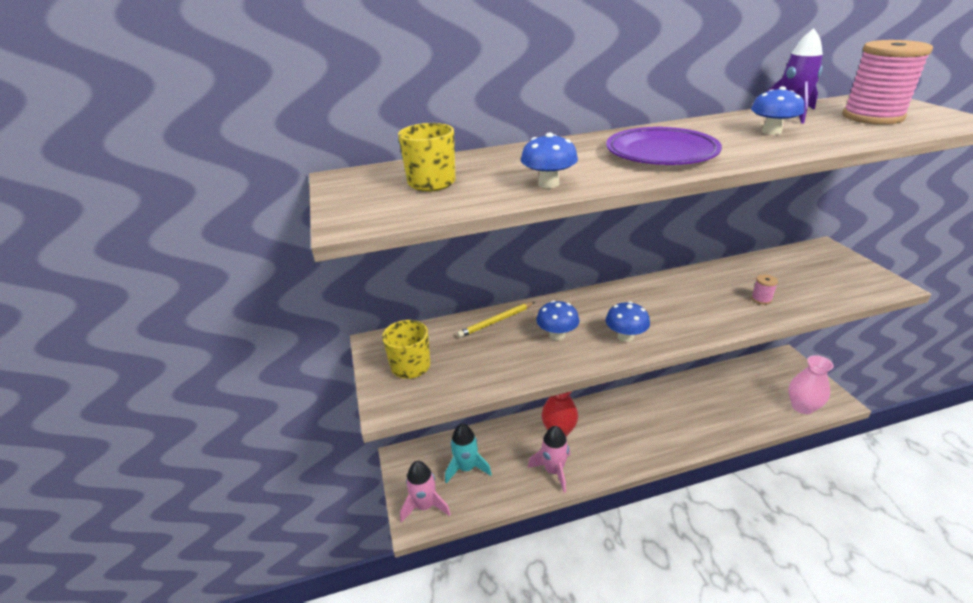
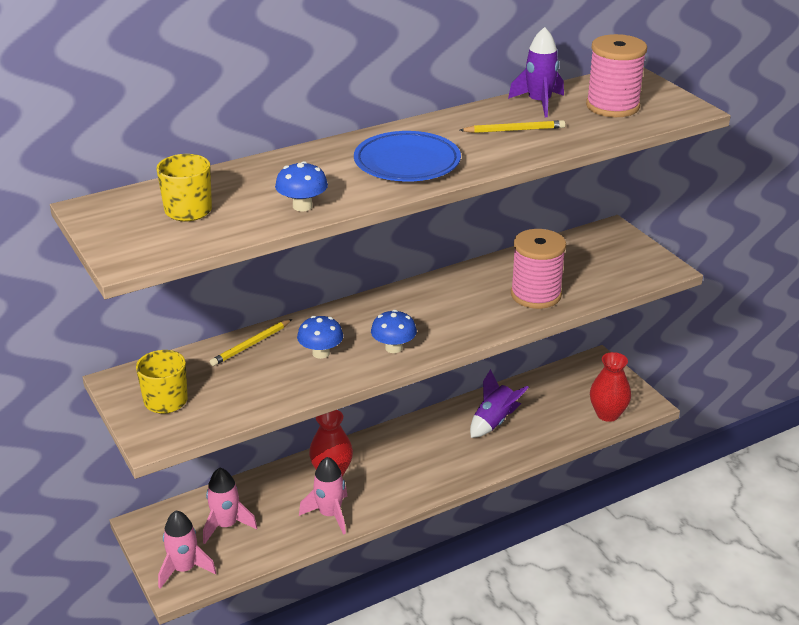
camera: 15 degrees left, 0 degrees up
(466, 468) = (226, 525): turquoise rocket -> pink rocket
(661, 153) = (407, 163): purple plate -> blue plate
(699, 401) = (494, 421): none -> purple rocket
(761, 299) = (535, 295): pink spool -> pink spool, size x2.44
(771, 132) = (514, 130): blue mushroom -> yellow pencil
(802, 407) = (607, 414): pink vase -> red vase

